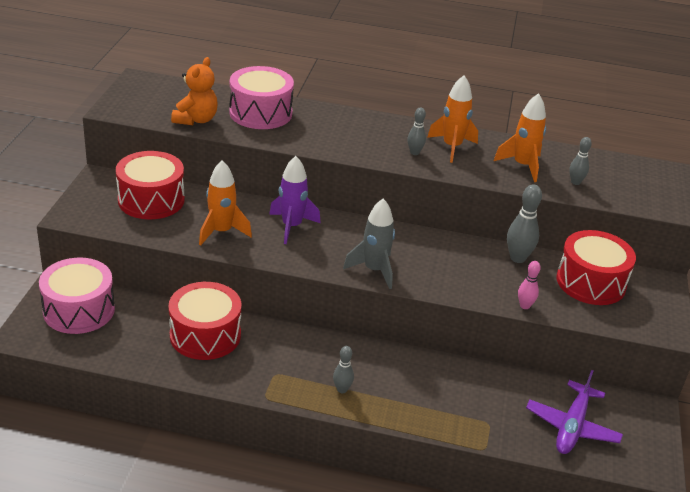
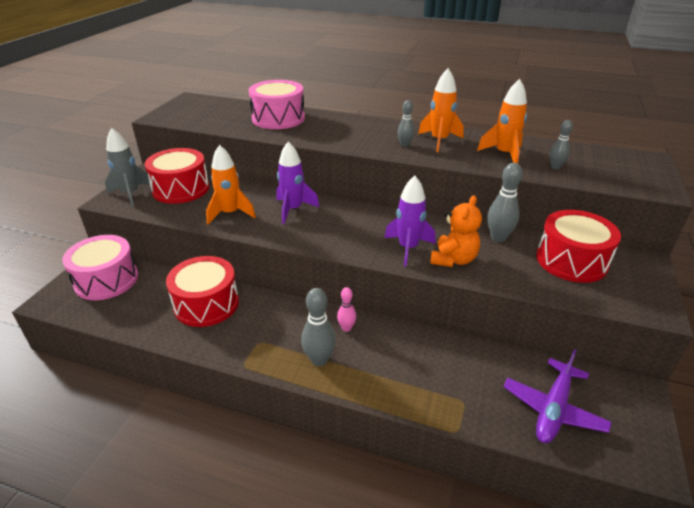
camera: 10 degrees right, 0 degrees up
(196, 120) = (222, 123): orange teddy bear -> orange teddy bear (453, 259)
(342, 389) = (319, 360): grey bowling pin -> grey bowling pin, size x1.65
(374, 270) = (359, 247): grey rocket -> grey rocket (131, 194)
(425, 271) = (408, 248): none -> purple rocket
(524, 306) = (503, 282): pink bowling pin -> pink bowling pin (346, 328)

